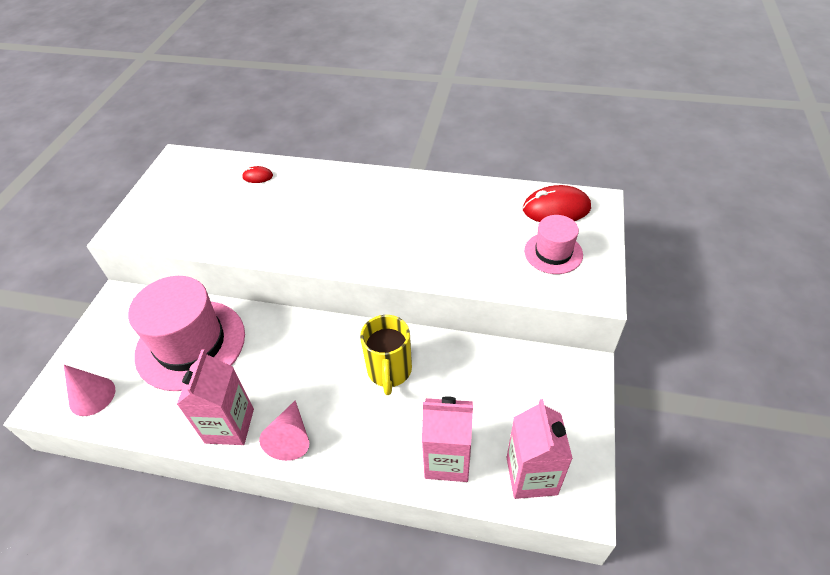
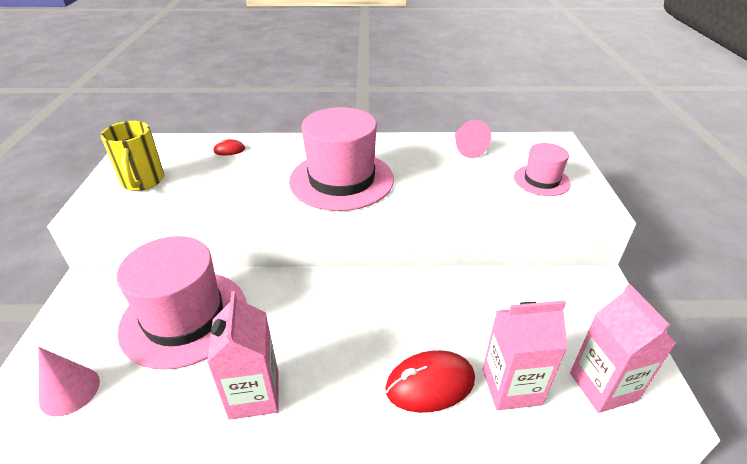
camera: 15 degrees left, 10 degrees down
(290, 437) = (331, 395): pink cone -> pink cone (466, 148)
(351, 227) = (341, 180): none -> pink hat
(389, 371) = (414, 311): yellow mug -> yellow mug (143, 182)
(556, 209) = (525, 149): red mouse -> red mouse (430, 384)

